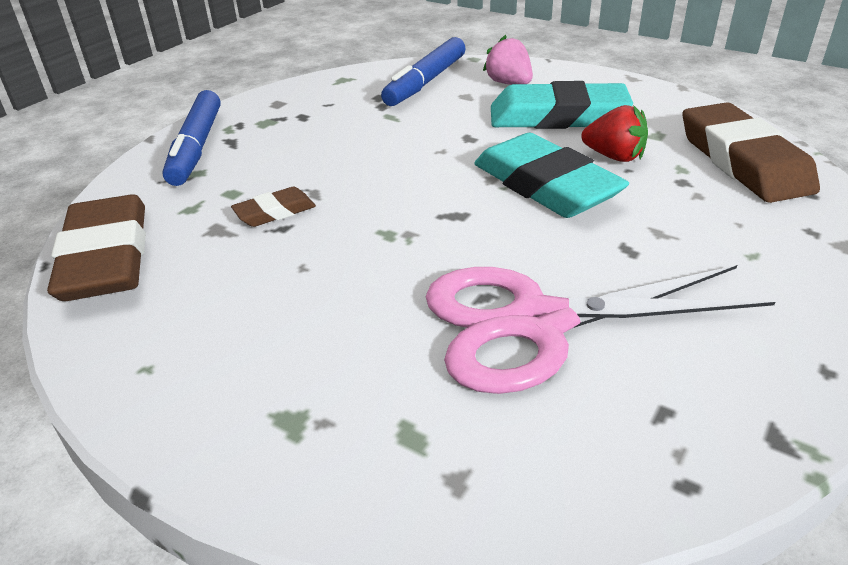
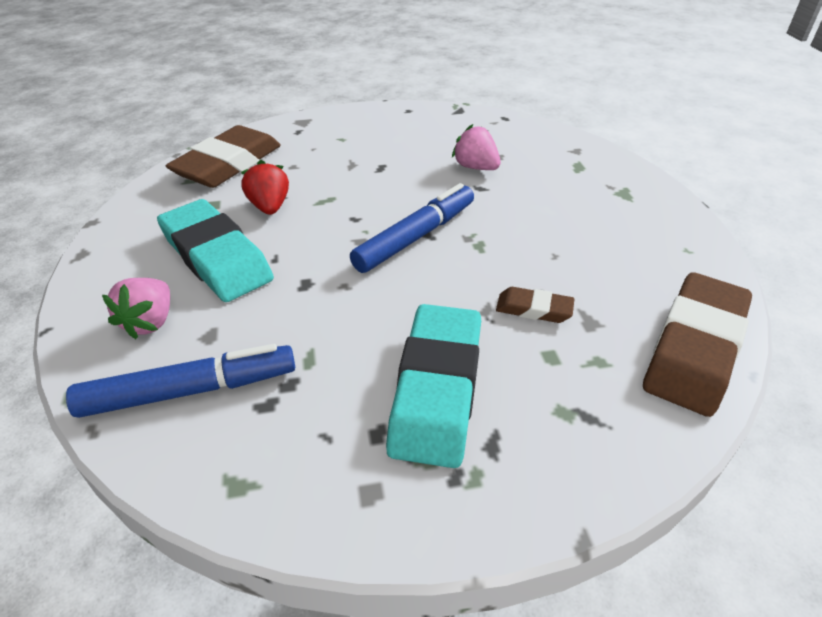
camera: 135 degrees left, 5 degrees up
(197, 147) = (536, 463): blue marker -> blue marker (415, 237)
(537, 323) = (475, 167): pink scissors -> pink strawberry
(545, 185) = (344, 216): turquoise eraser -> turquoise eraser (437, 388)

